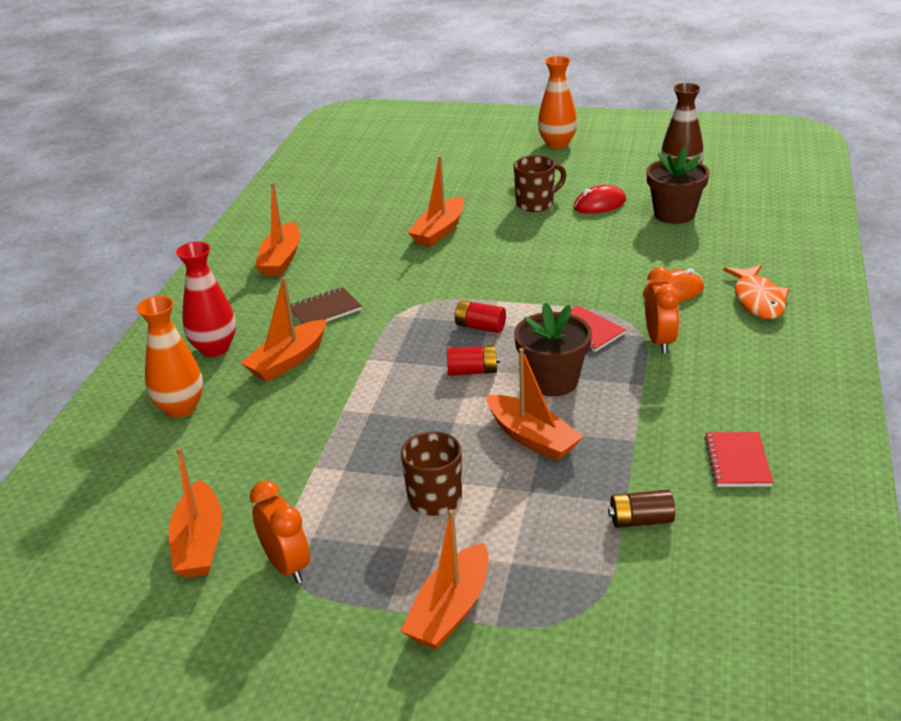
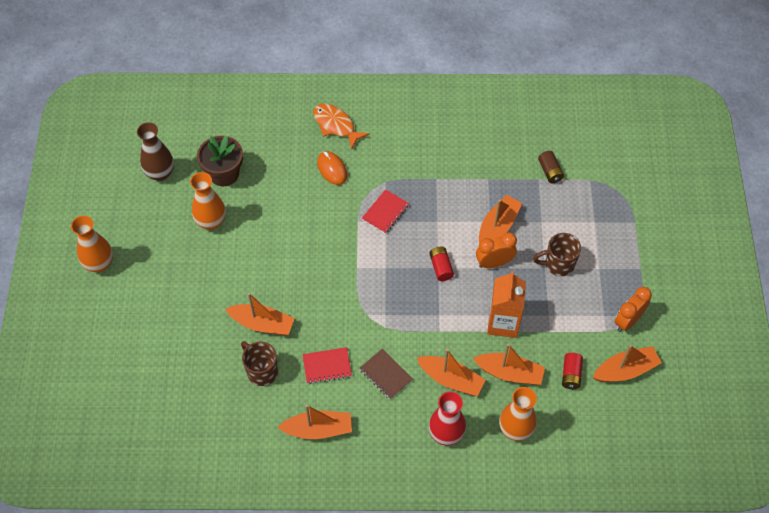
camera: 105 degrees left, 25 degrees up
(352, 419) = (503, 323): none -> orange carton
(450, 610) = (632, 242): orange boat -> orange boat (509, 373)
(480, 327) = (391, 272): red battery -> red battery (571, 375)
(536, 203) = (212, 264): brown mug -> brown mug (261, 371)
(552, 381) = (442, 223): brown flower pot -> none
(599, 204) = (211, 221): red mouse -> orange vase
(659, 341) = (390, 173): orange clock -> orange clock (494, 263)
(737, 461) = (494, 134): red notebook -> red notebook (327, 366)
(758, 300) = (336, 125): orange fish -> orange fish turned 120 degrees counterclockwise

